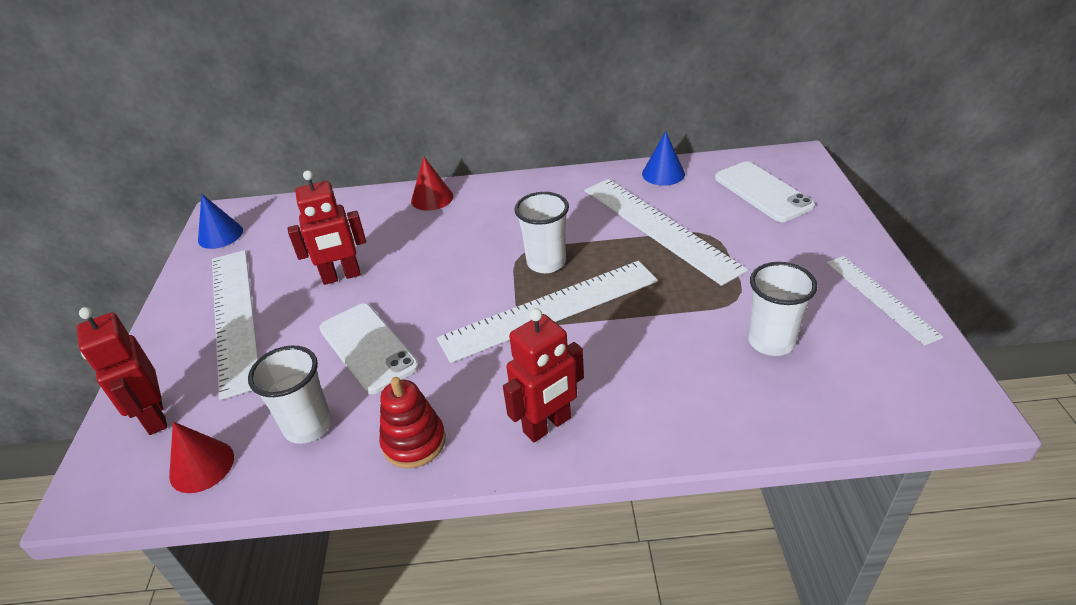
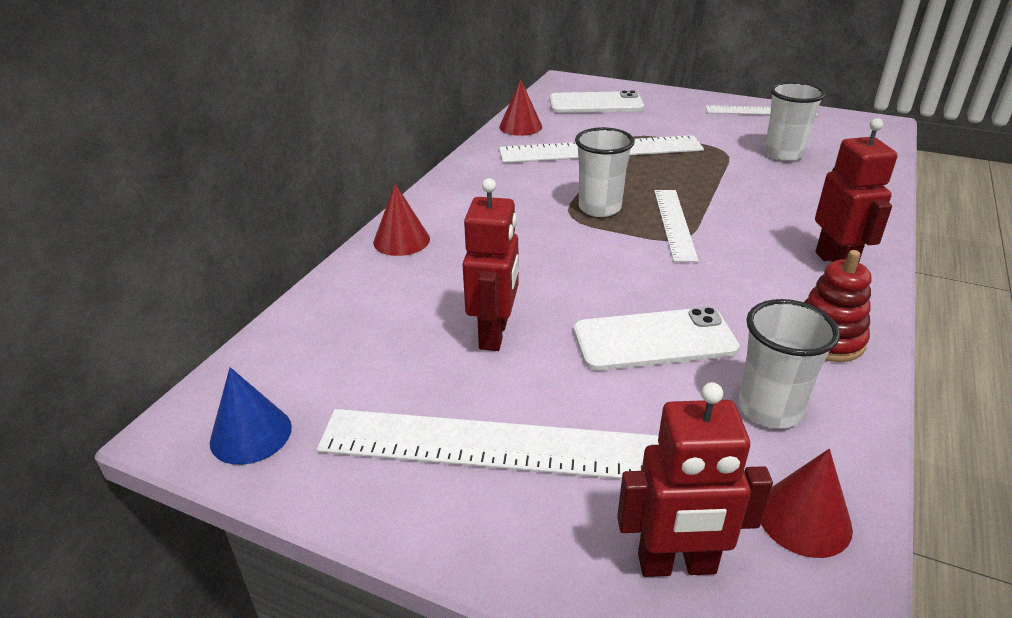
camera: 65 degrees left, 5 degrees down
(550, 309) = (674, 223): white ruler -> white ruler, size x0.58
(663, 173) = (520, 126): blue cone -> red cone

